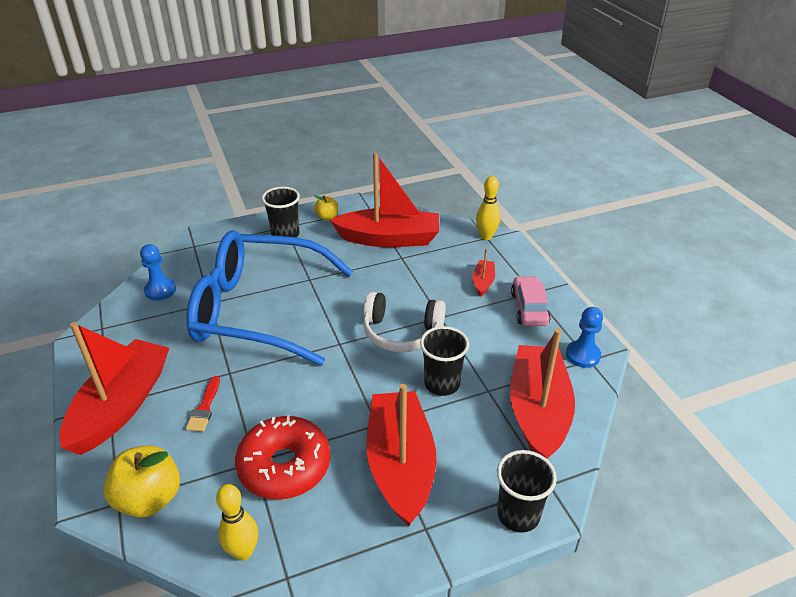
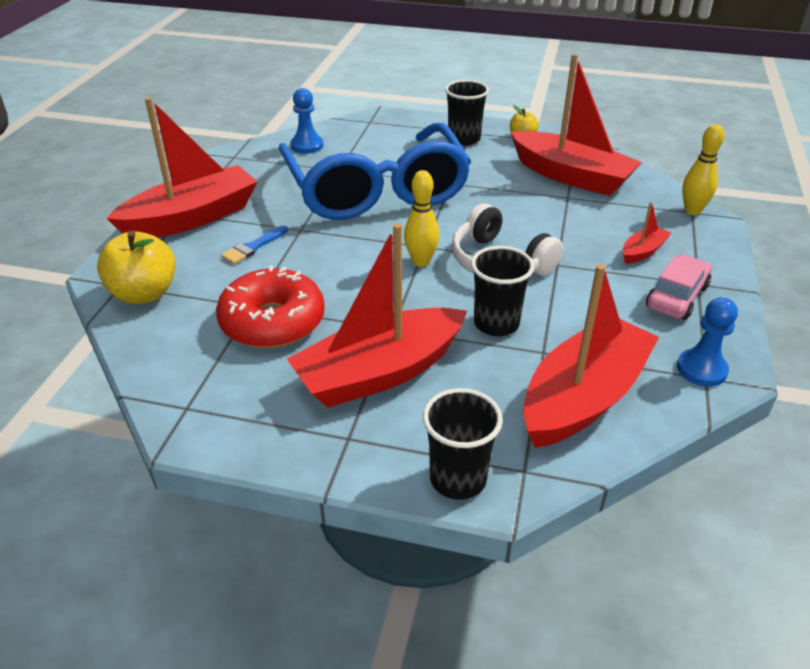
camera: 35 degrees right, 0 degrees up
(204, 408) = (253, 247): red brush -> blue brush
(243, 552) = (172, 369): yellow bowling pin -> yellow bowling pin (421, 261)
(258, 310) = (376, 190): blue glasses -> blue glasses turned 150 degrees counterclockwise
(400, 465) = (379, 372): red boat -> red boat turned 150 degrees counterclockwise

